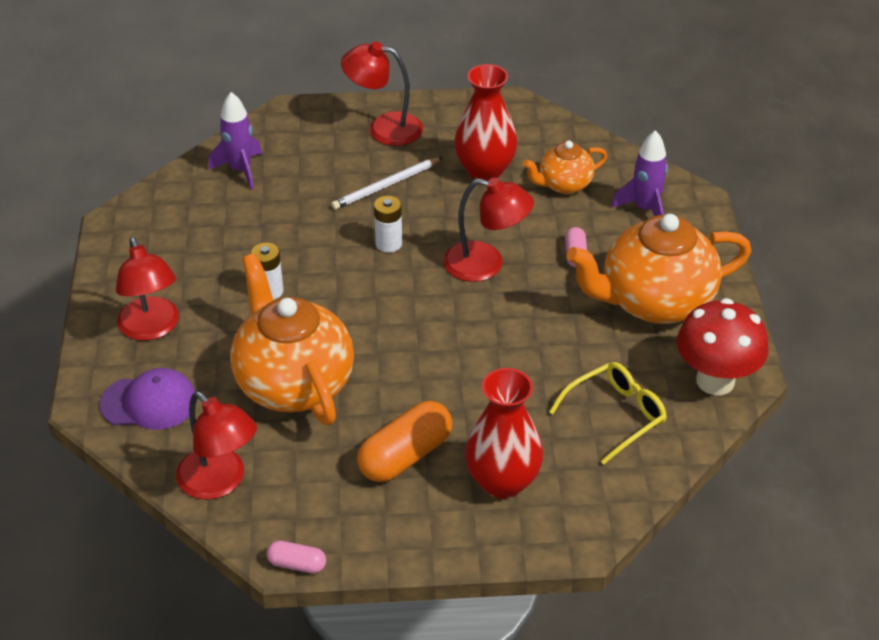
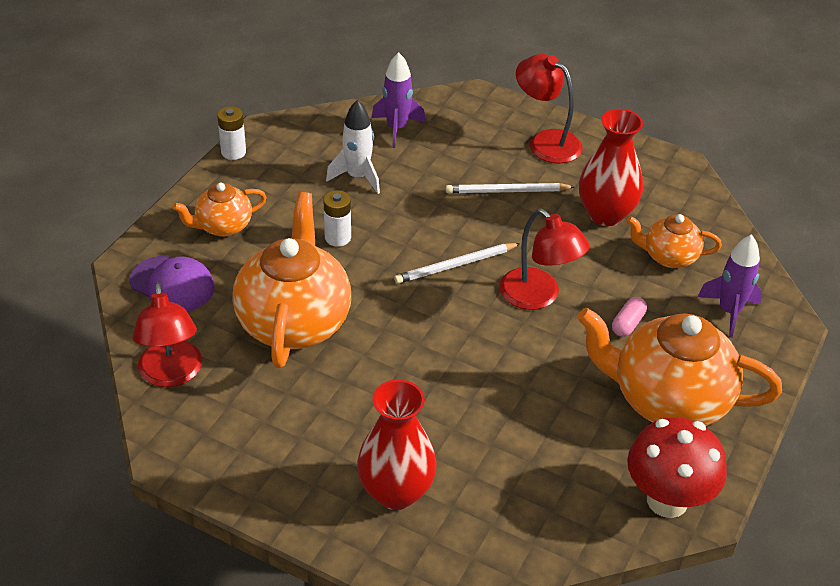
camera: 30 degrees right, 0 degrees up
(152, 328) = (223, 226): red lamp -> orange teapot
(241, 229) = (357, 177): none -> white rocket
(297, 564) = (173, 472): pink capsule -> none
(388, 244) = (468, 241): white battery -> white battery (233, 152)
(394, 269) = (455, 265): none -> white pencil
(405, 455) = (333, 427): orange capsule -> none
(615, 416) = (544, 485): yellow glasses -> none

